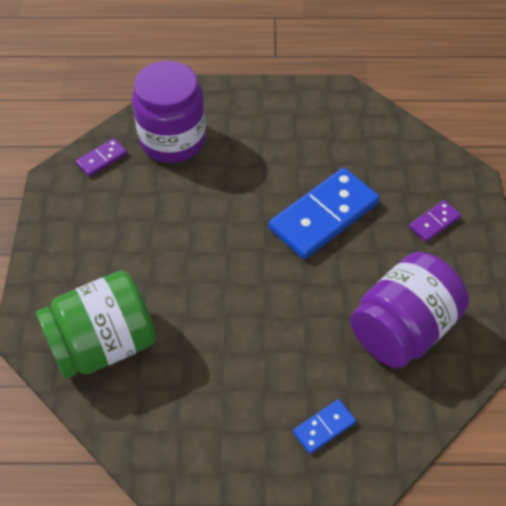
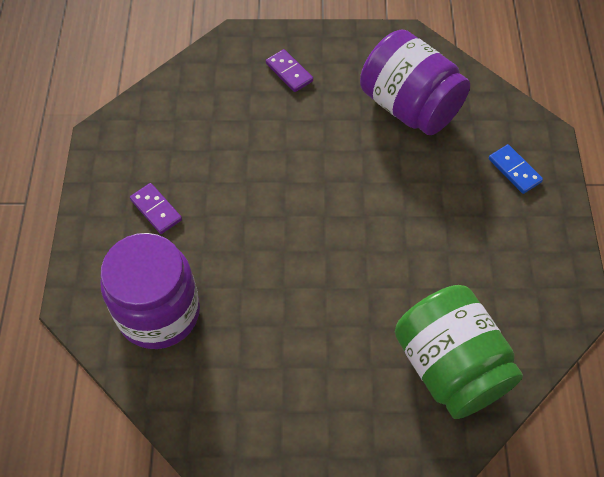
camera: 90 degrees left, 5 degrees up
(102, 159) = (184, 395): purple domino -> purple domino (156, 210)
(324, 216) = (280, 161): blue domino -> none

